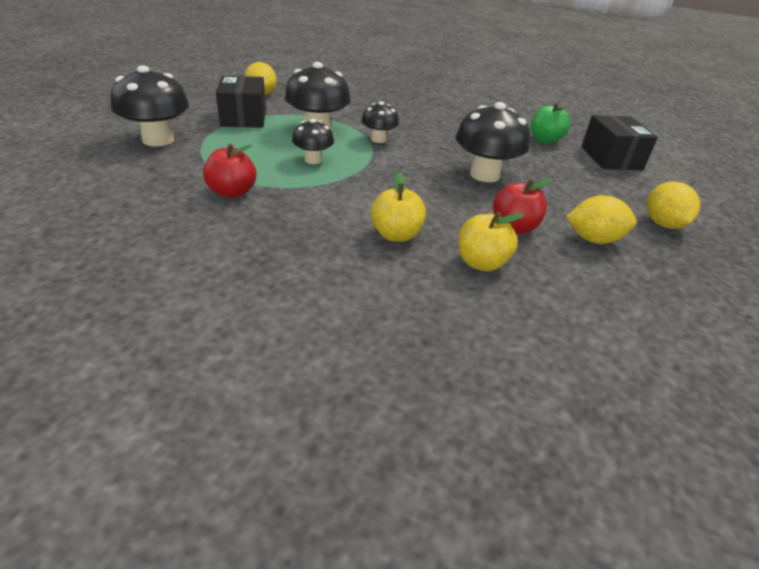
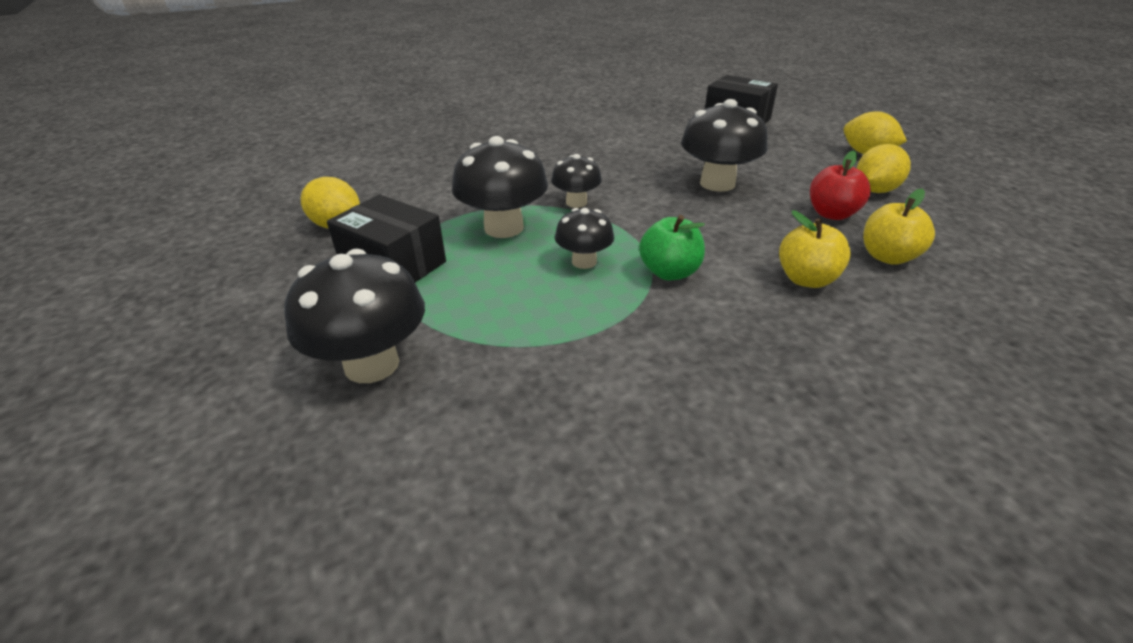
camera: 45 degrees left, 0 degrees up
(232, 192) = (615, 352): red apple -> none
(545, 140) = (673, 128): green apple -> green apple (669, 272)

